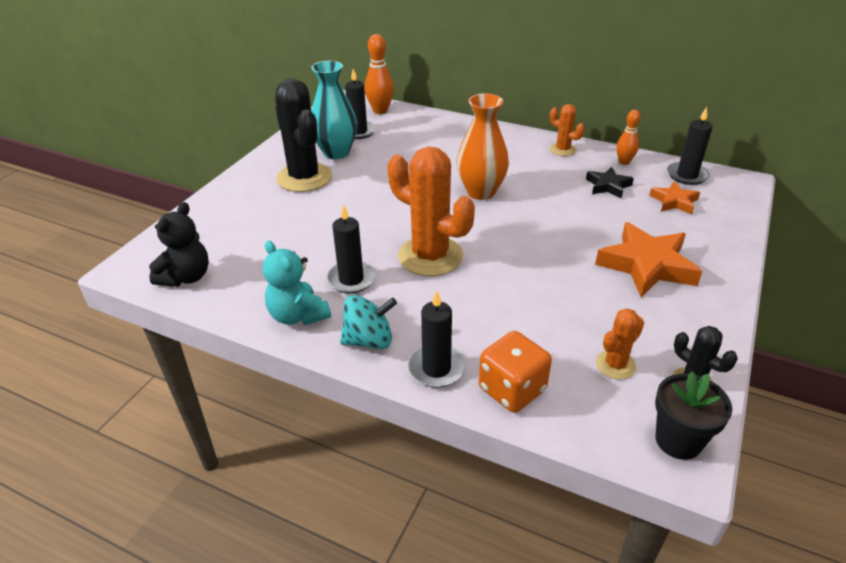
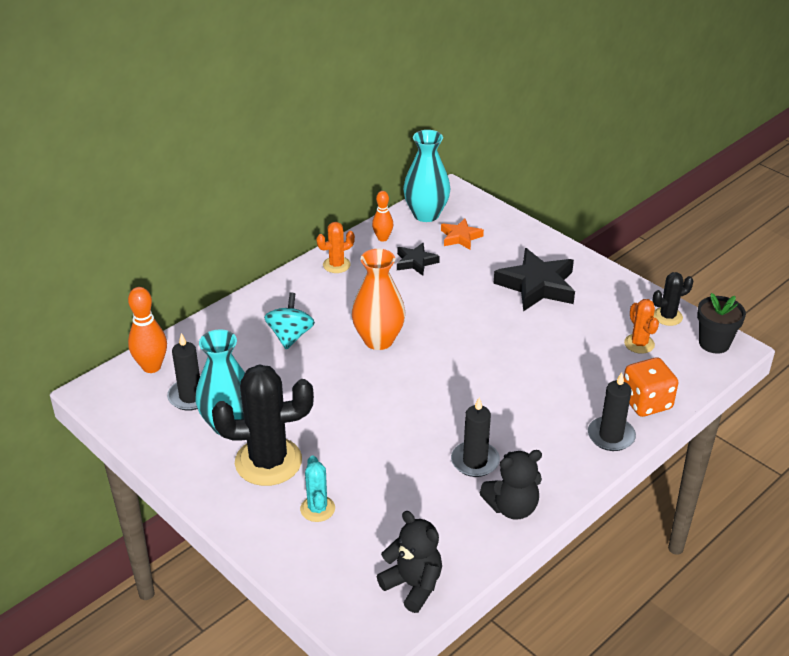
camera: 70 degrees left, 0 degrees up
(261, 211) = (317, 509): none -> turquoise cactus
(298, 315) = (512, 507): turquoise teddy bear -> black teddy bear
(369, 340) = (563, 467): turquoise spinning top -> turquoise spinning top (290, 336)
(430, 256) = (465, 401): orange cactus -> none
(647, 265) = (537, 286): orange star -> black star
(687, 175) = (426, 214): black candle -> turquoise vase

